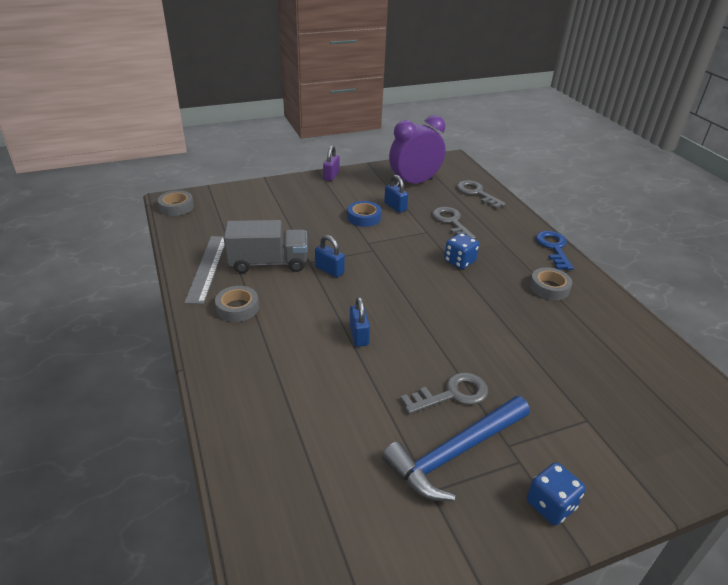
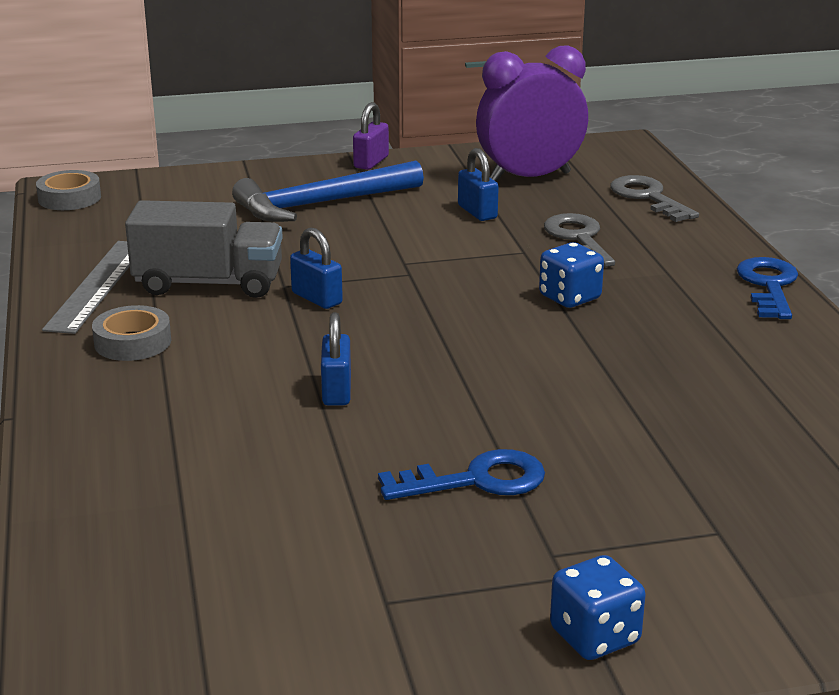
camera: 10 degrees right, 10 degrees down
(364, 218) = (410, 226): blue tape -> none
(452, 394) = (476, 480): grey key -> blue key
(455, 453) = (449, 557): blue hammer -> blue hammer (321, 204)
(549, 288) = (731, 344): grey tape -> none

